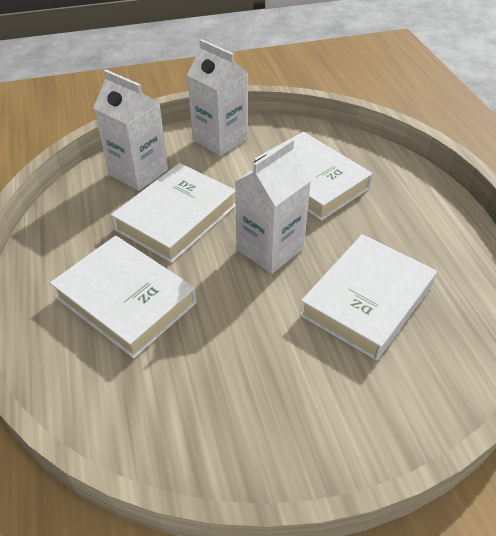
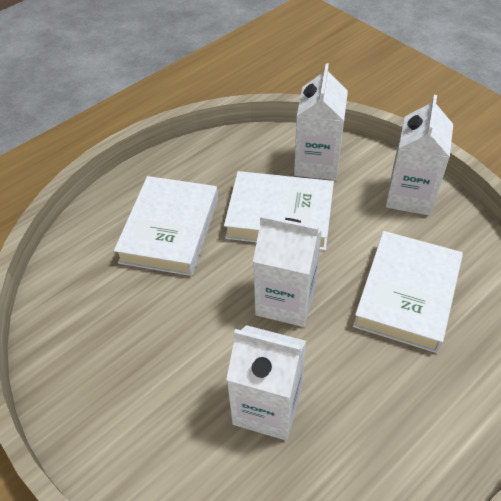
camera: 65 degrees right, 5 degrees up
(366, 300) = (267, 407): white book -> white carton

